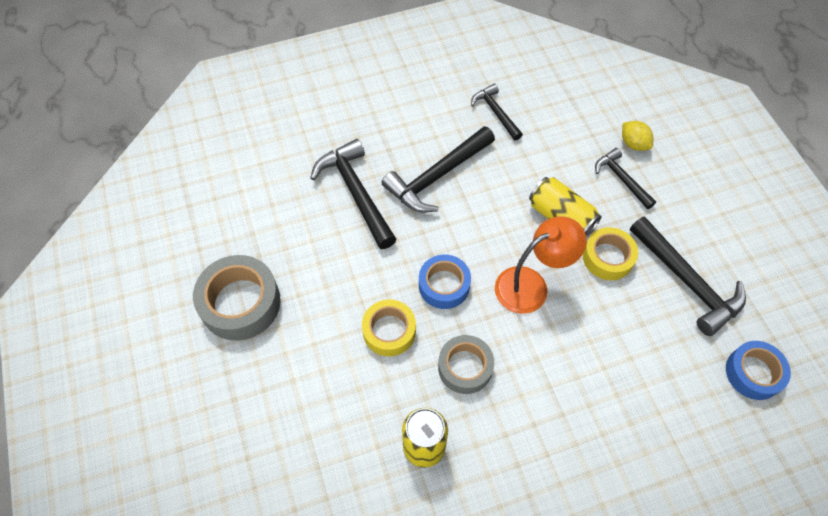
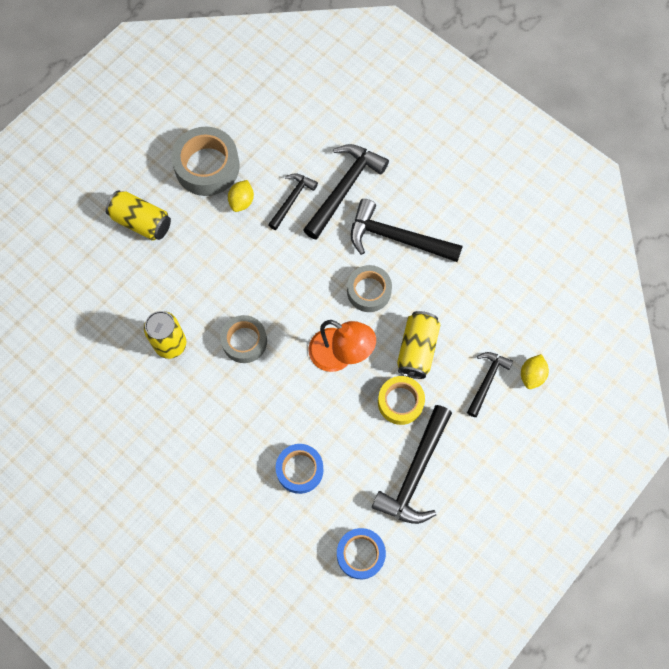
camera: 60 degrees right, 10 degrees up
(256, 404) = (141, 222): none -> yellow can
(304, 290) = (242, 201): none -> yellow lemon
(389, 331) = (243, 275): yellow tape -> none
(444, 285) = (302, 293): blue tape -> blue tape (299, 470)
(477, 226) = (369, 291): none -> grey tape
(495, 112) = (491, 249): black hammer -> black hammer (292, 199)

